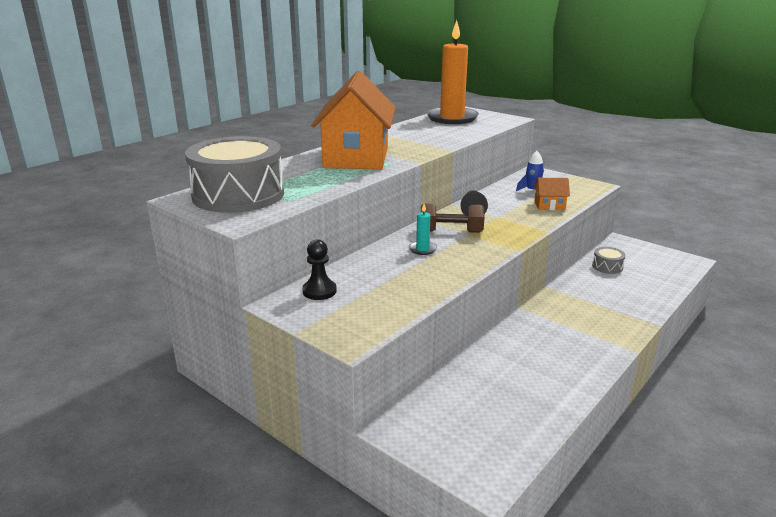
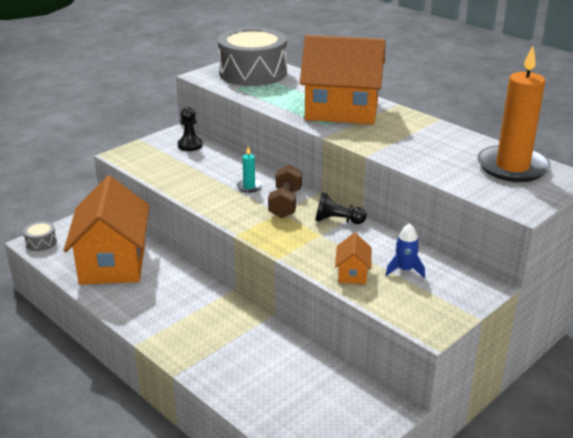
camera: 95 degrees right, 5 degrees up
(507, 391) = (113, 263): none -> orange house
(607, 266) = (314, 374): grey drum -> grey drum (41, 242)

